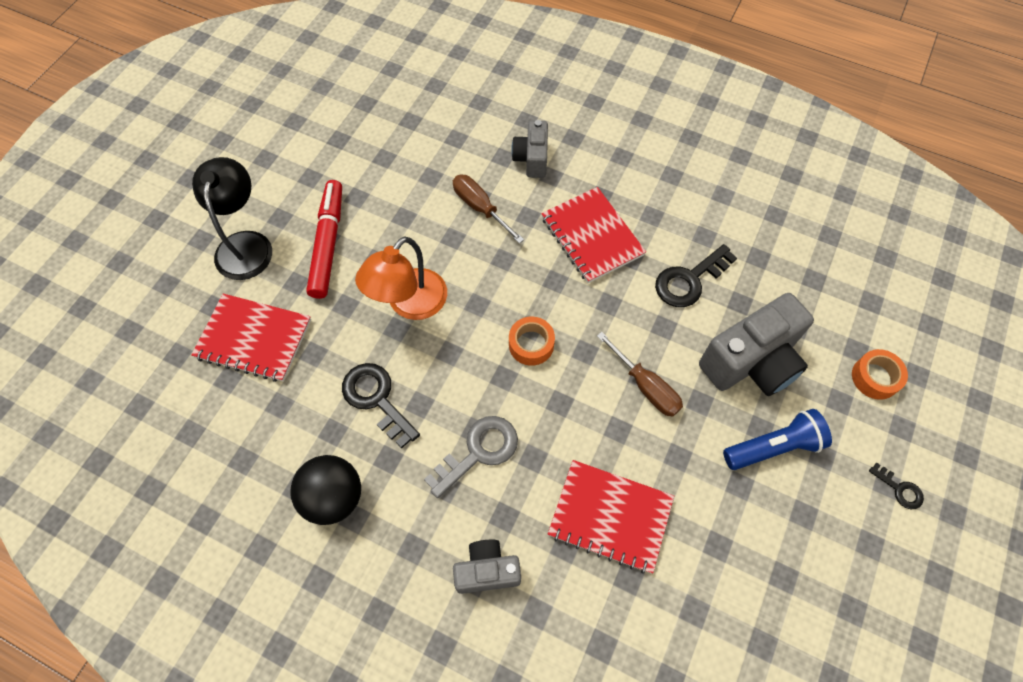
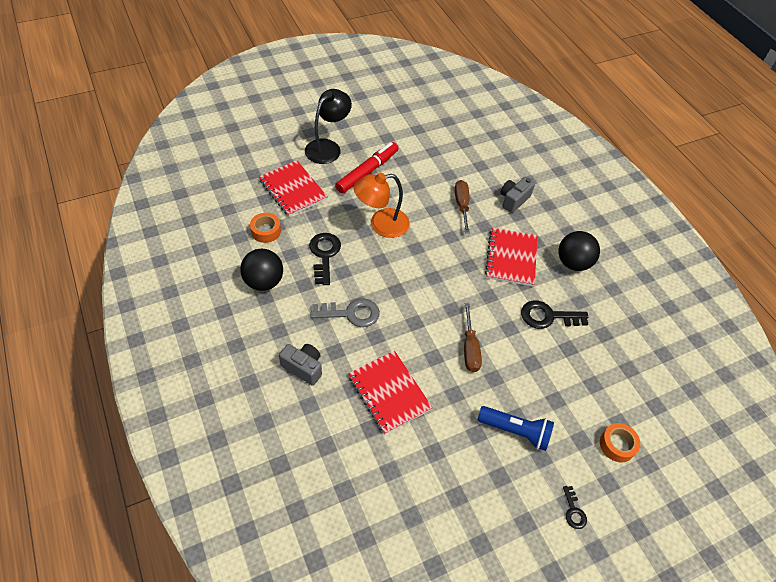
camera: 35 degrees right, 10 degrees down
(531, 344) = (426, 285): orange tape -> orange tape (266, 231)
(659, 193) = (573, 263): none -> black ball
(751, 362) = (545, 381): grey camera -> none

